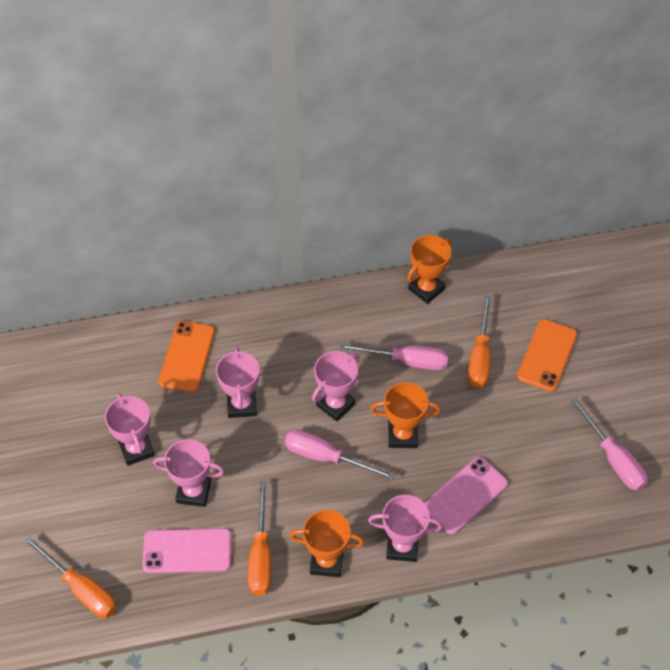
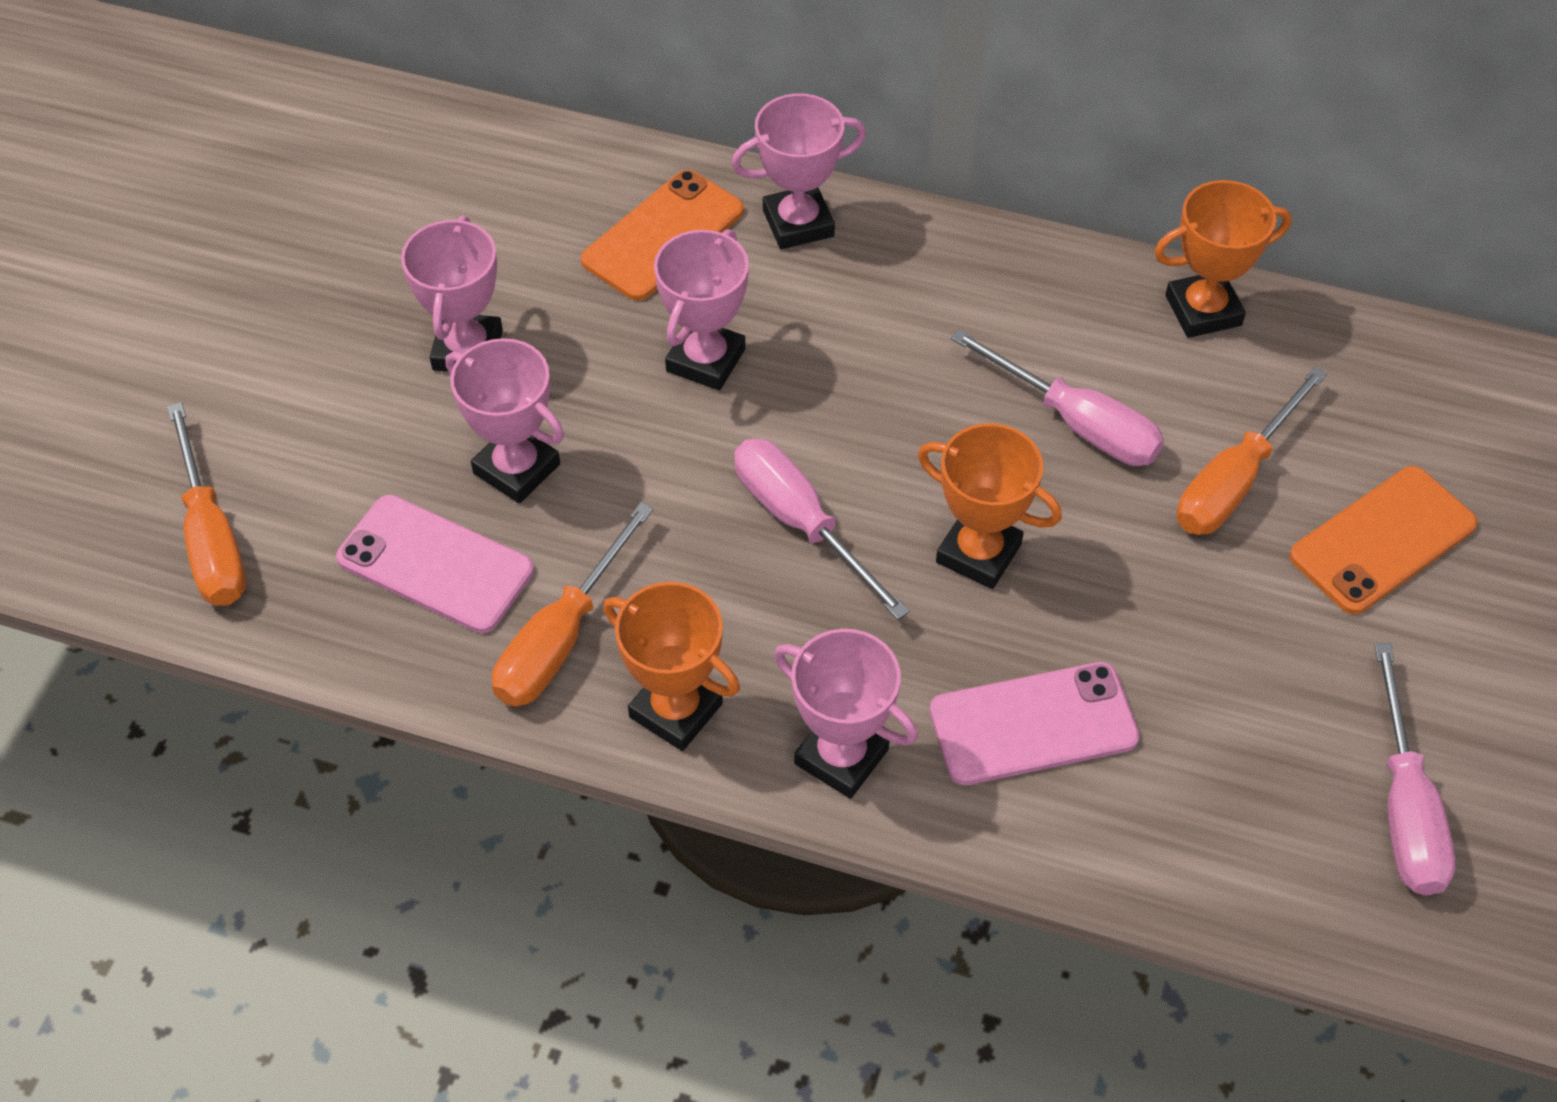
camera: 30 degrees right, 0 degrees up
(335, 404) = (883, 438): pink trophy -> pink trophy (798, 223)

